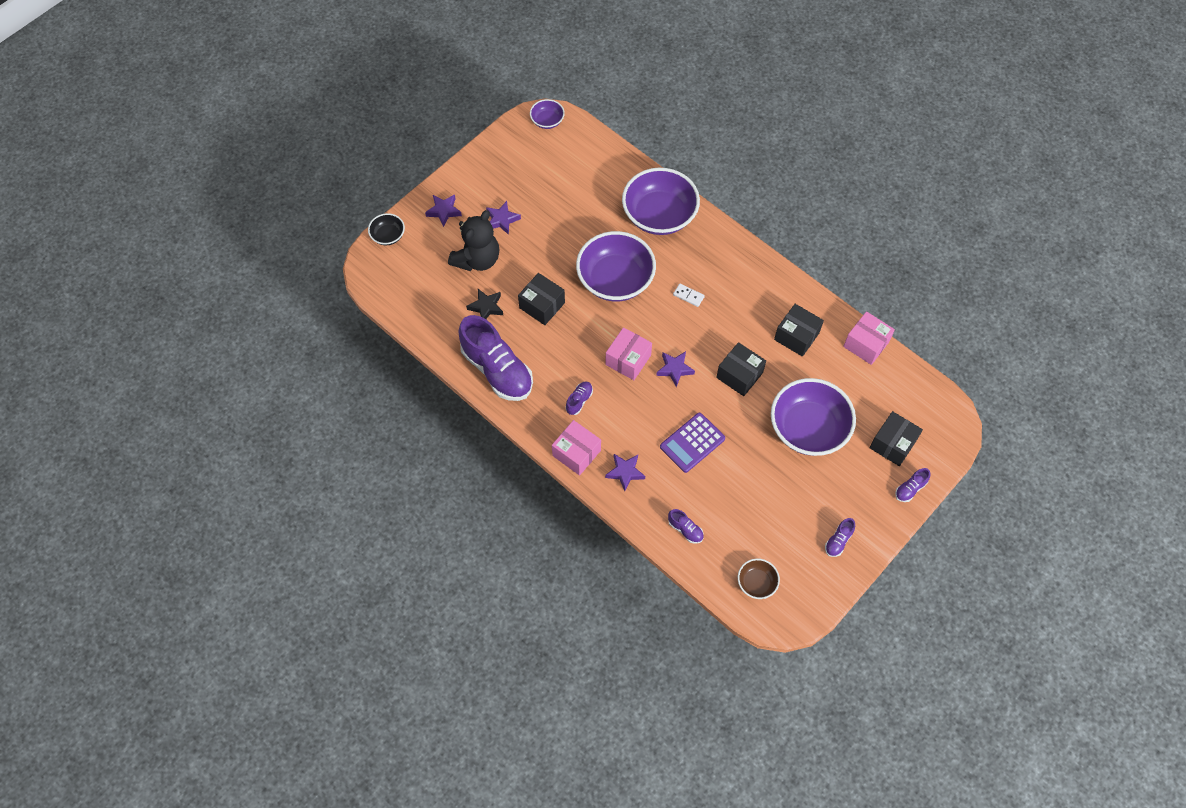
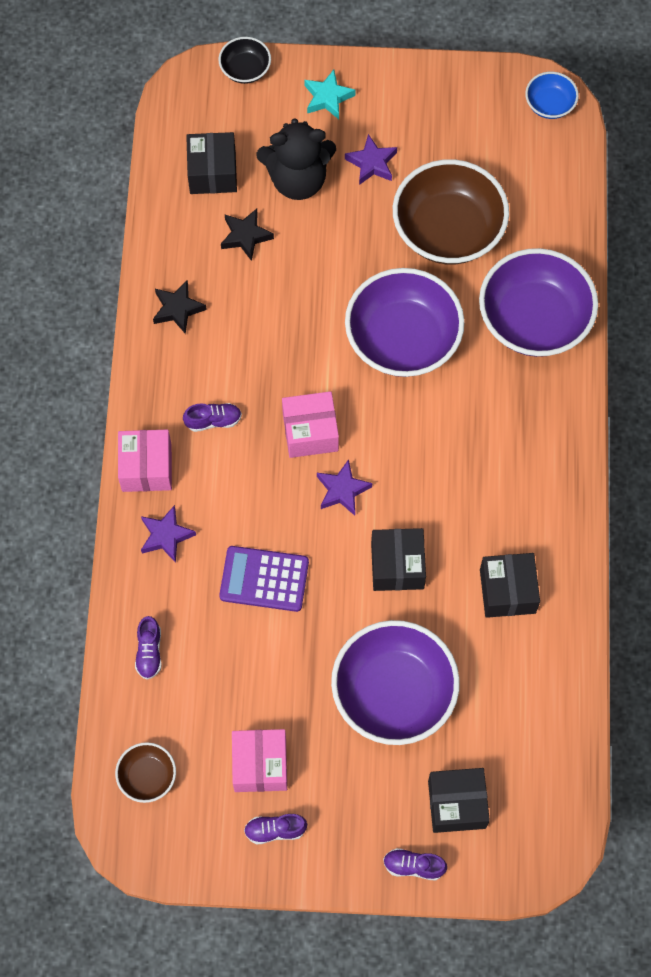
camera: 50 degrees right, 5 degrees up
(444, 211) = (328, 97): purple star -> turquoise star
(497, 370) = (178, 309): purple shoe -> black star
(542, 305) = (299, 290): black box -> black box (212, 172)
(547, 121) = (549, 104): purple bowl -> blue bowl
(573, 215) = (448, 230): none -> brown bowl
(688, 296) = (453, 433): white domino -> none
(866, 344) = (568, 678): pink box -> pink box (260, 765)

